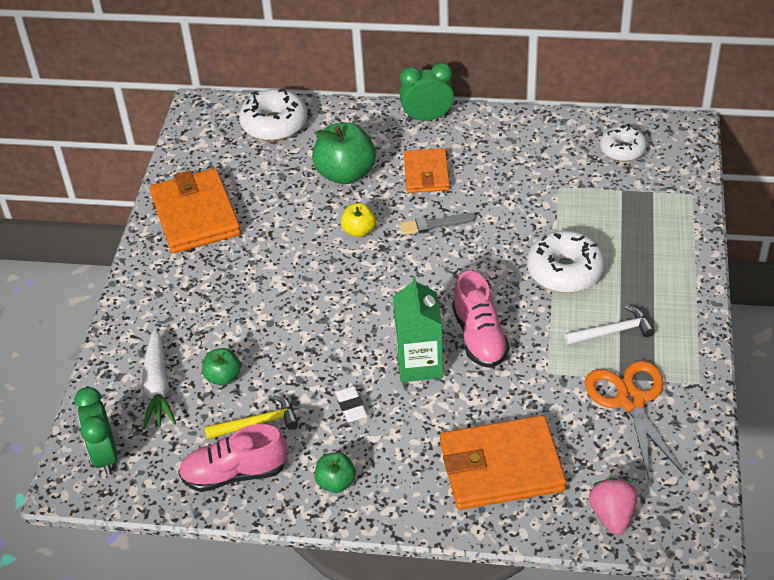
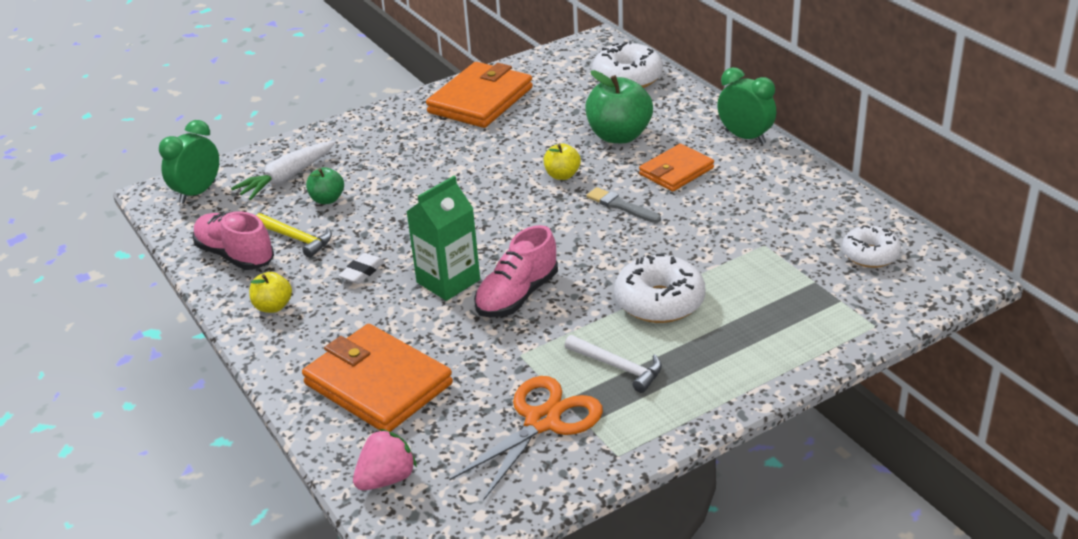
camera: 50 degrees right, 10 degrees down
(336, 482) = (273, 306): green apple -> yellow apple

